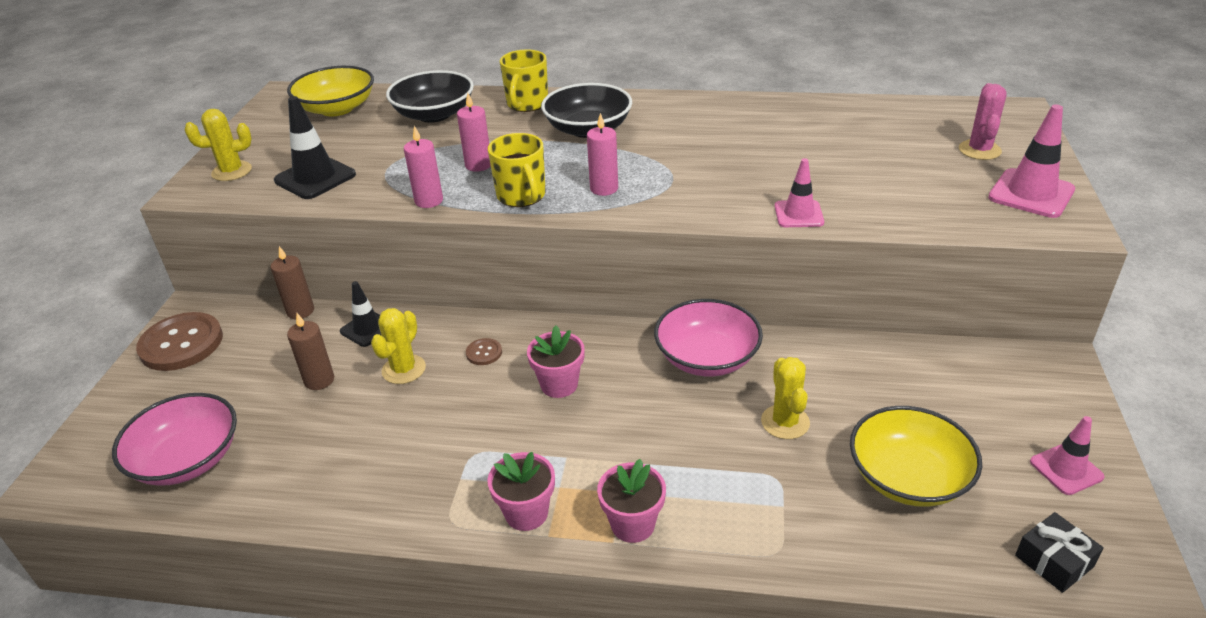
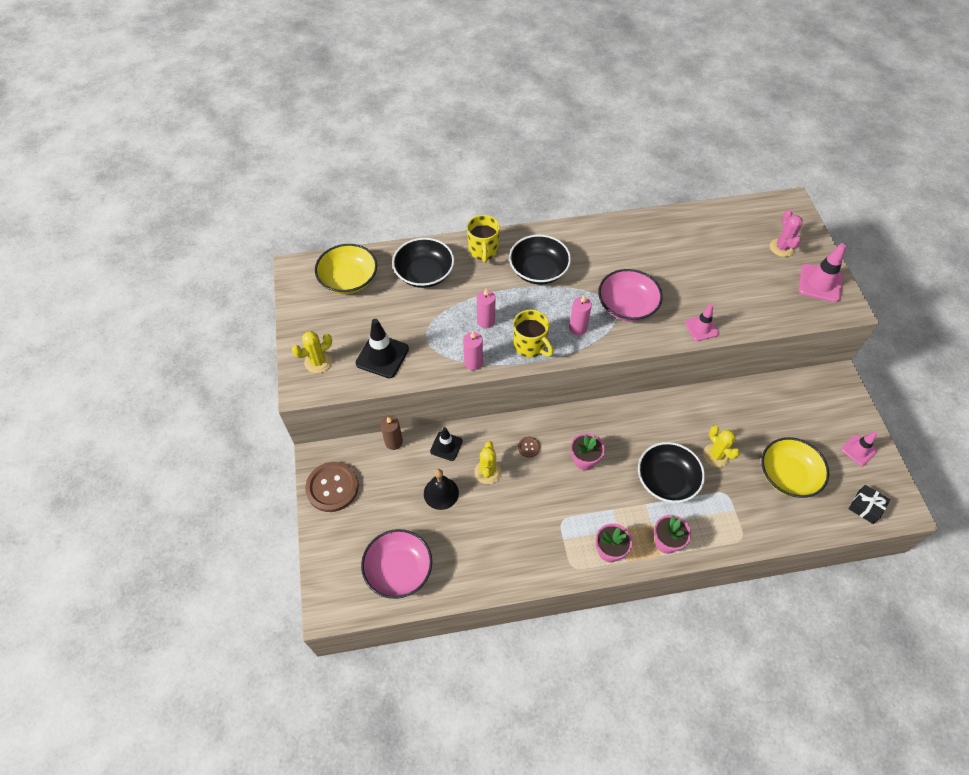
camera: 20 degrees left, 20 degrees up
(319, 380) = (441, 493): brown candle -> black bell
(680, 438) = (666, 480): none -> black bowl
(707, 358) = (657, 419): pink bowl -> pink bowl (627, 306)

